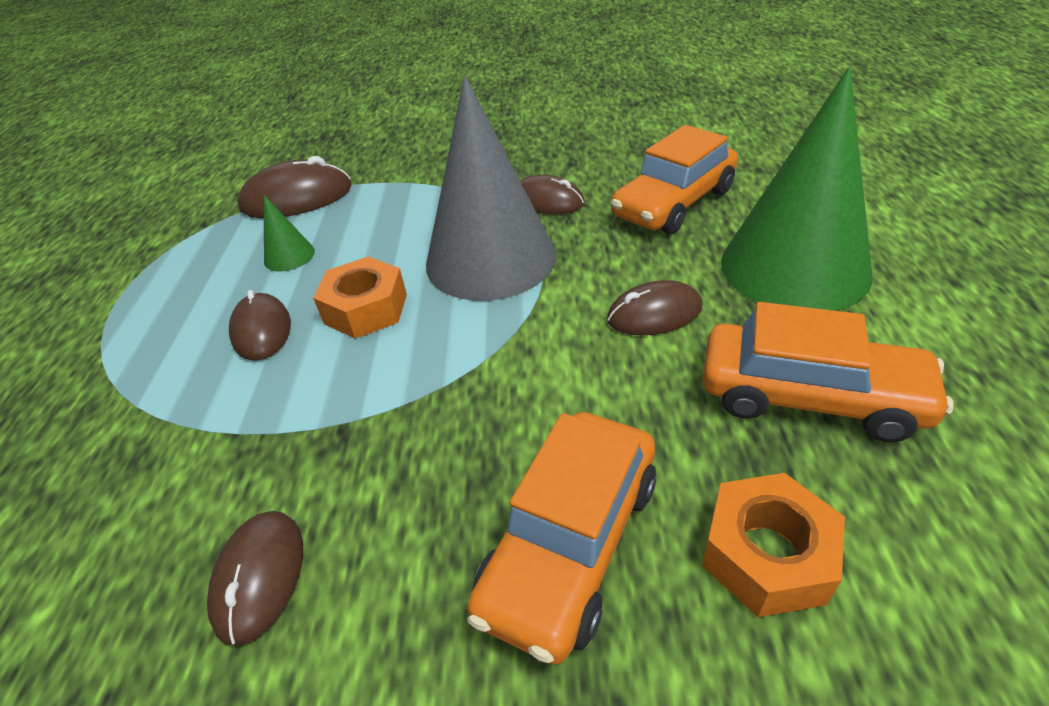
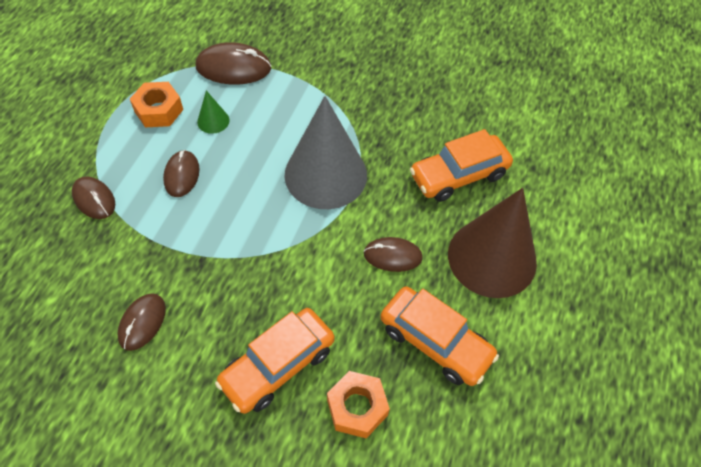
camera: 15 degrees right, 15 degrees up
(366, 309) = (241, 183): orange nut -> orange nut (159, 110)
(547, 200) = (384, 138): brown mouse -> brown mouse (94, 199)
(794, 267) = (492, 258): green cone -> brown cone

